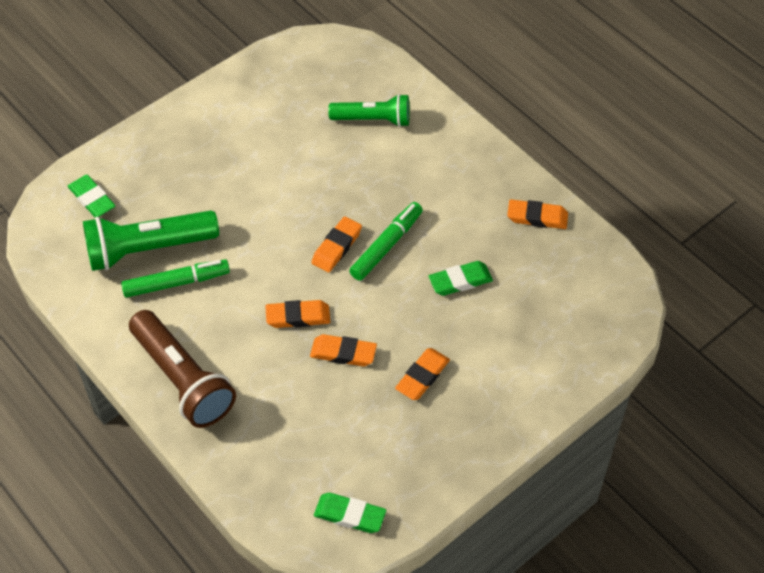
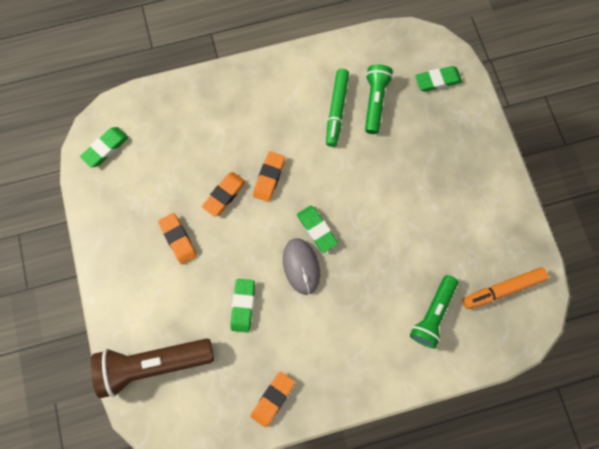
camera: 115 degrees right, 20 degrees up
(148, 249) = (374, 102): green flashlight -> green flashlight, size x0.66
(182, 379) = (256, 87): brown flashlight -> brown flashlight (154, 364)
(316, 74) = (502, 289): none -> orange marker
(336, 247) = (317, 229): orange eraser -> green eraser
(386, 246) = (301, 266): green marker -> grey mouse

